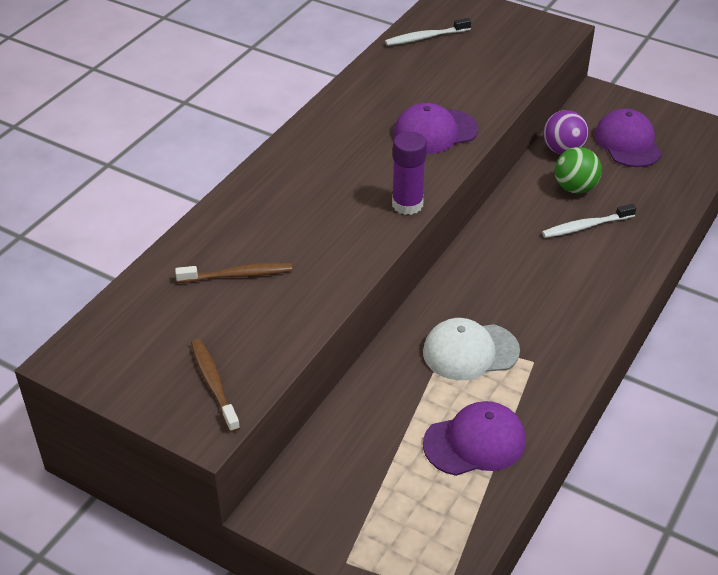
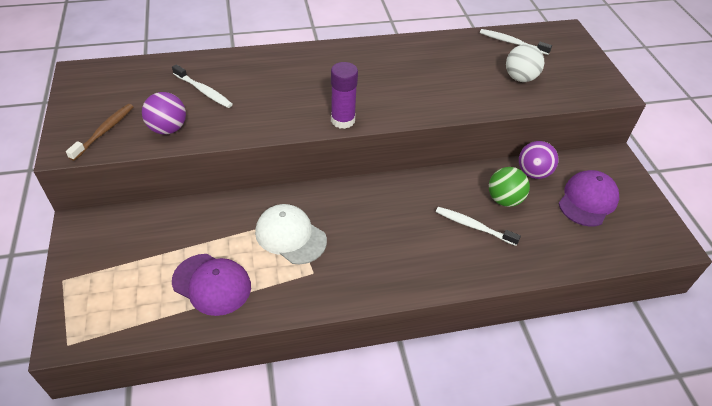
camera: 45 degrees right, 5 degrees up
(237, 275) = (203, 91): brown toothbrush -> white toothbrush
(271, 332) = (168, 129): none -> purple ball
(435, 132) = (427, 94): purple cap -> none
(480, 66) = (520, 78): none -> white ball

